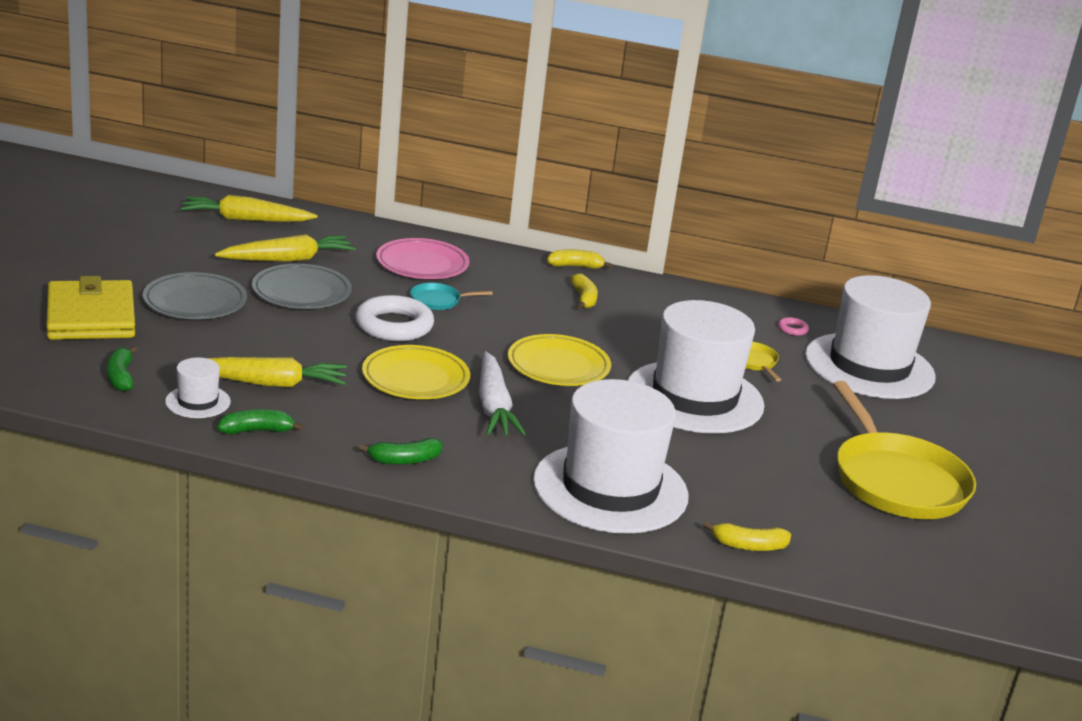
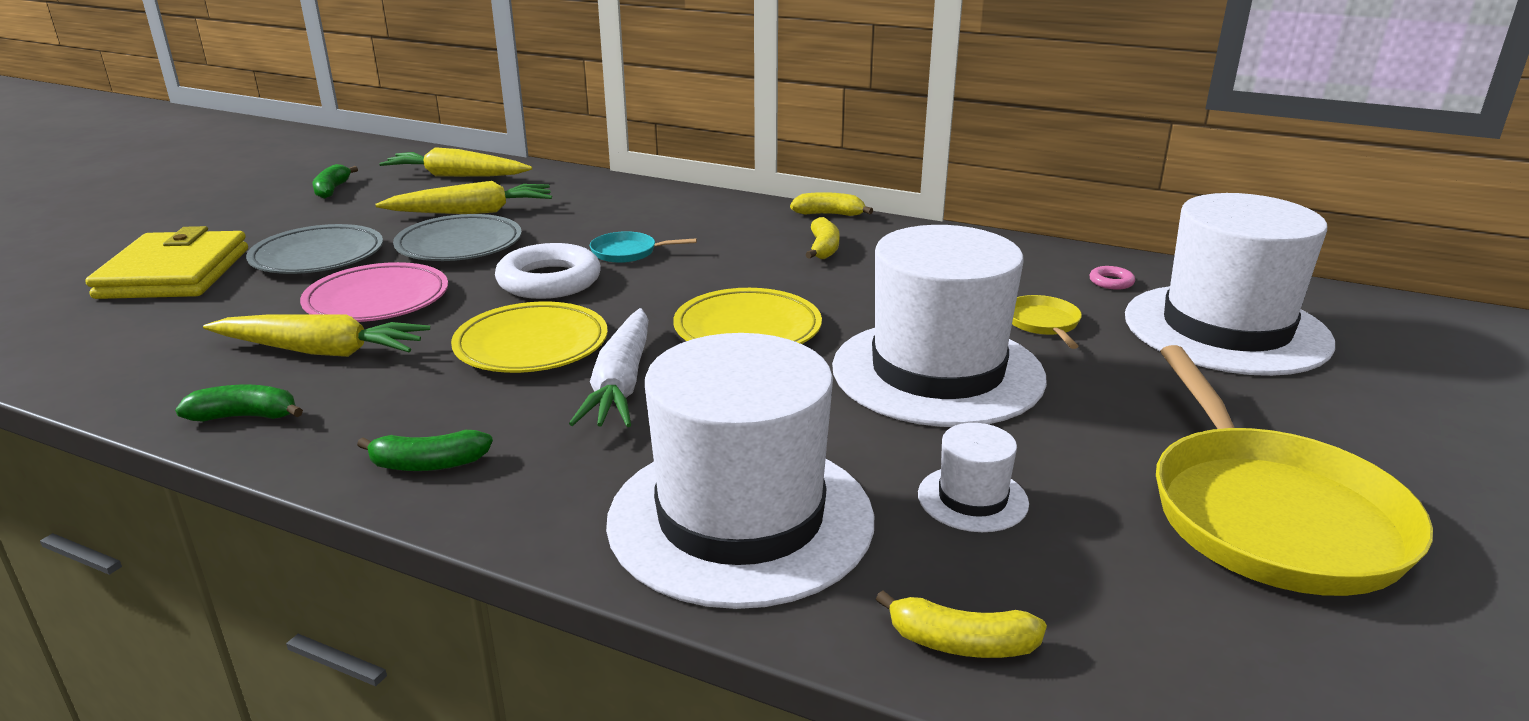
camera: 15 degrees right, 0 degrees up
(121, 377) = (133, 343): green banana -> green banana (332, 190)
(198, 402) = (201, 375): white hat -> white hat (972, 499)
(422, 264) = (633, 215): pink plate -> pink plate (377, 300)

